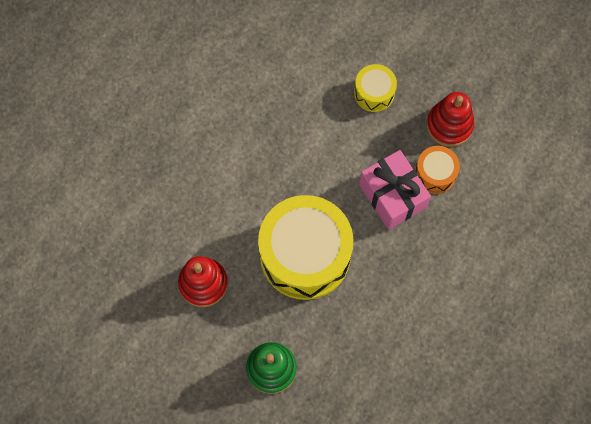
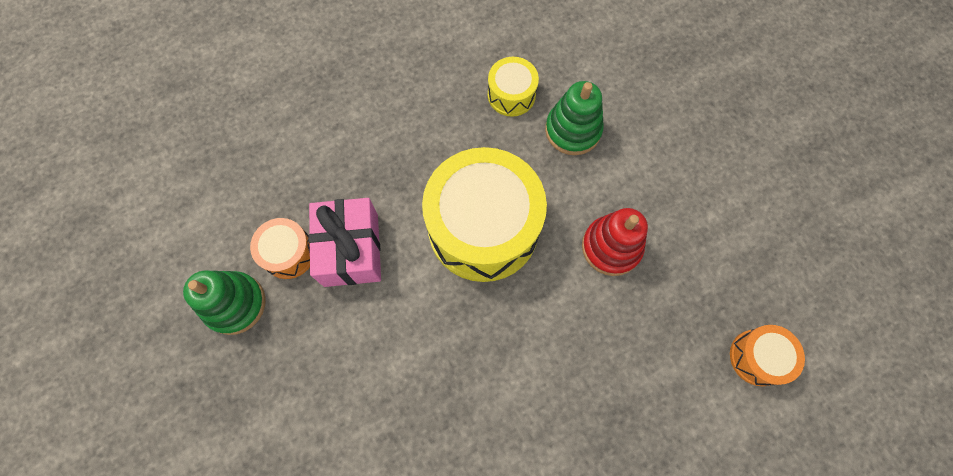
camera: 155 degrees left, 0 degrees up
(71, 249) = (757, 357): none -> orange drum
(374, 93) = (297, 390): yellow drum -> yellow drum (511, 95)
(449, 125) = (235, 304): red stacking toy -> green stacking toy

